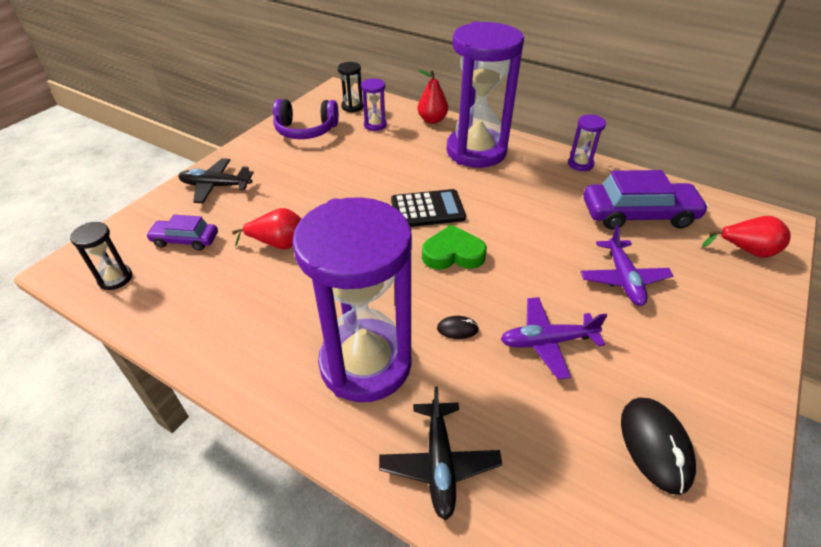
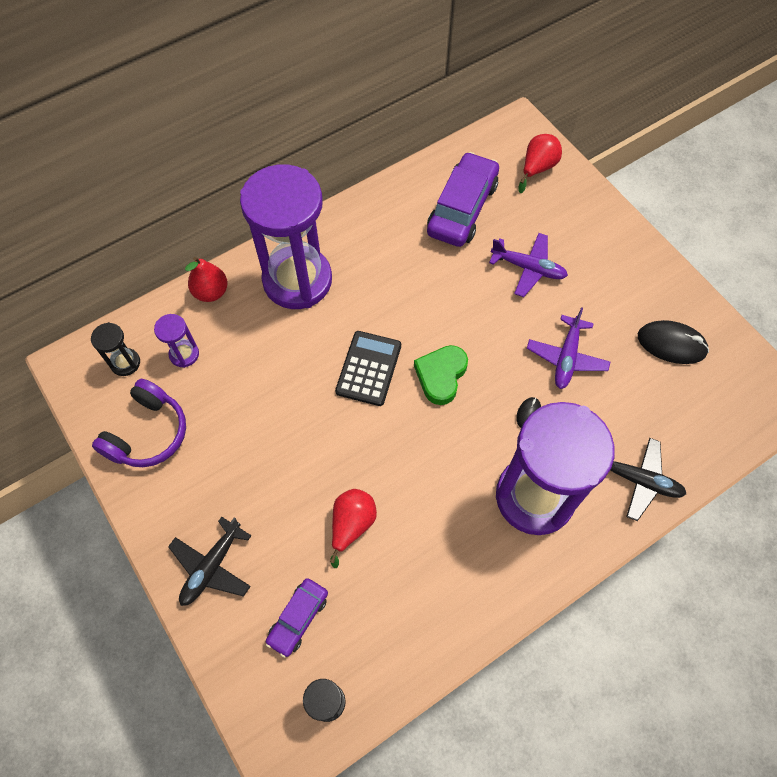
camera: 65 degrees left, 20 degrees up
(580, 164) = (370, 205): purple hourglass -> none

